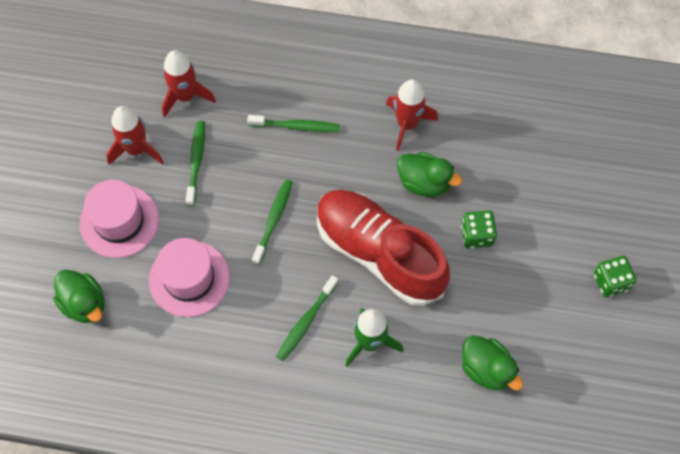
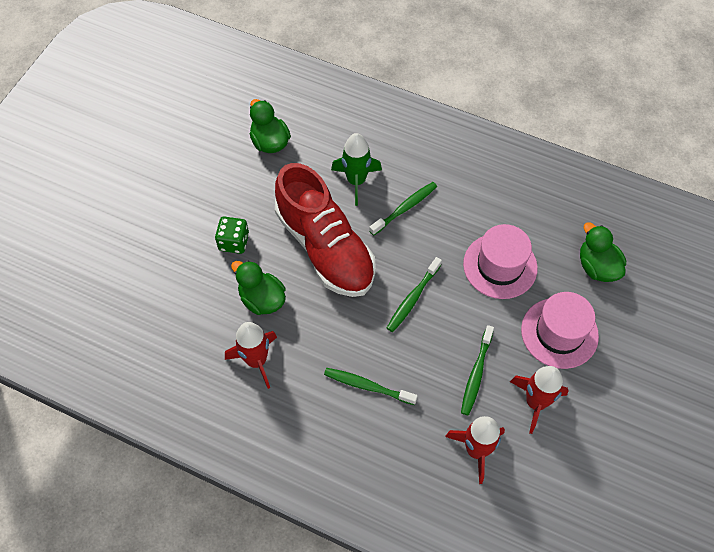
camera: 165 degrees left, 5 degrees down
(610, 281) = (139, 180): green dice -> none

